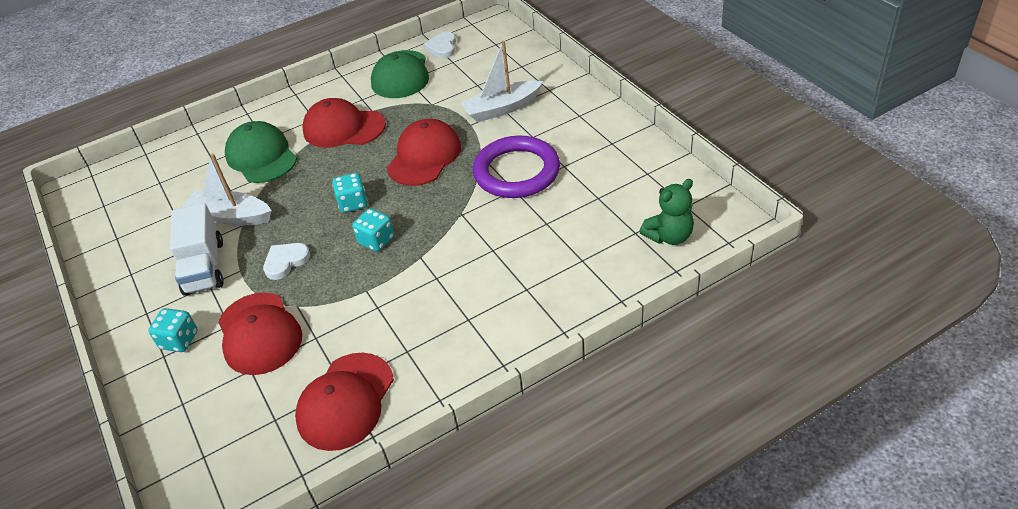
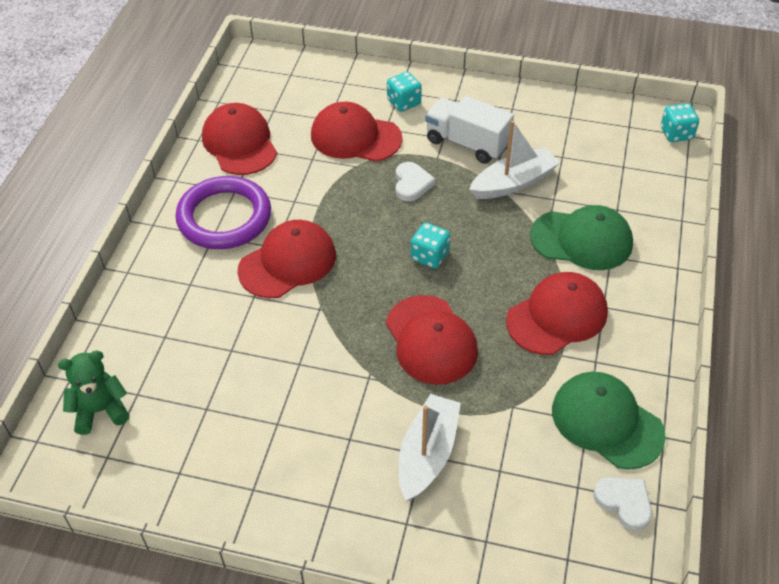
camera: 130 degrees right, 5 degrees up
(376, 240) = (363, 241): turquoise dice -> turquoise dice (676, 134)
(442, 259) = (287, 262): none -> red cap
(516, 172) = (318, 384): purple ring -> purple ring (224, 217)
(669, 236) = (100, 410): green teddy bear -> green teddy bear turned 60 degrees clockwise

